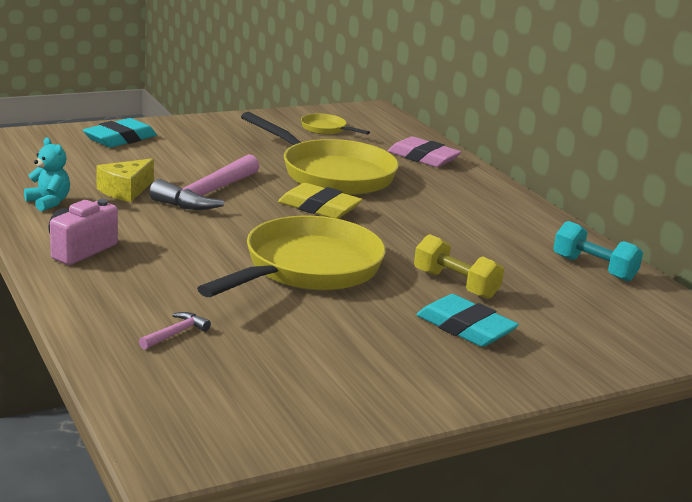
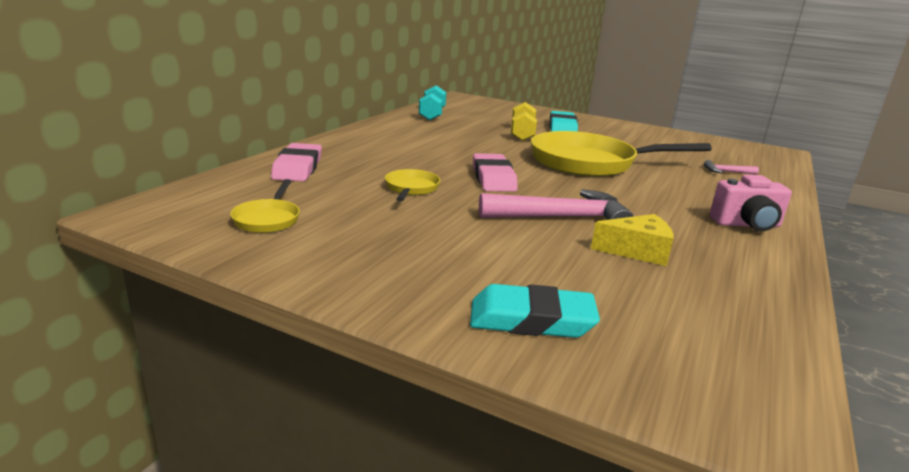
camera: 125 degrees left, 0 degrees up
(49, 202) = (740, 272): turquoise teddy bear -> none
(319, 207) = (493, 178): yellow eraser -> pink eraser
(332, 174) = (411, 189): yellow pan -> yellow pan, size x0.45

